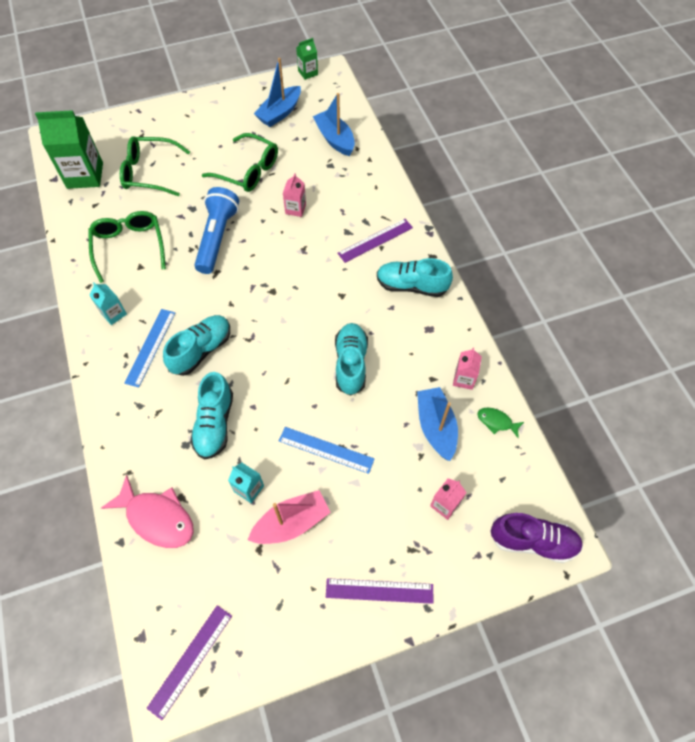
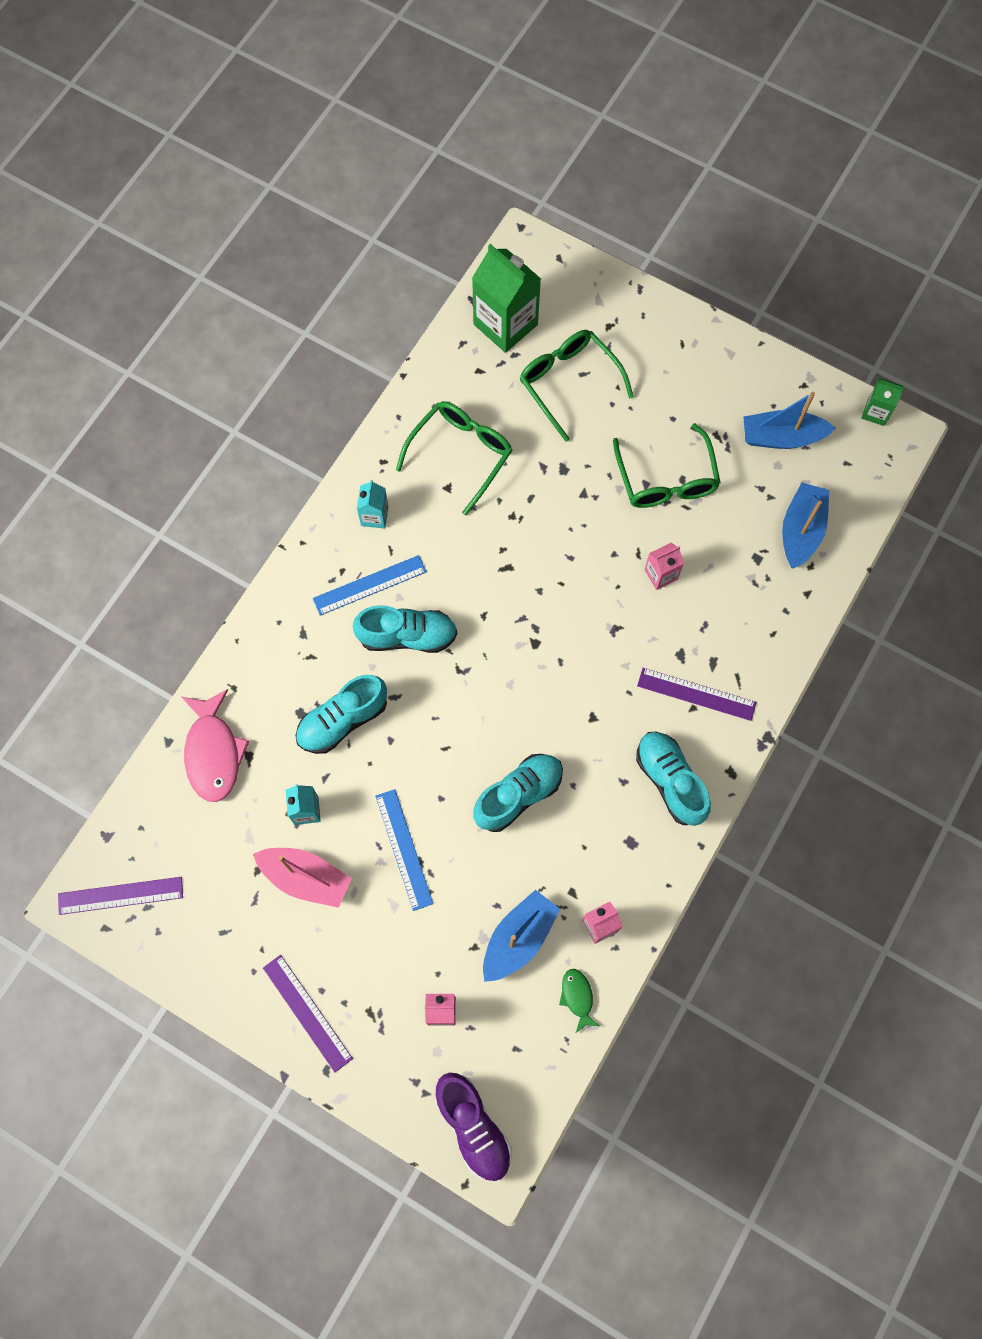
camera: 50 degrees right, 10 degrees up
(217, 237) = (550, 529): blue flashlight -> none

